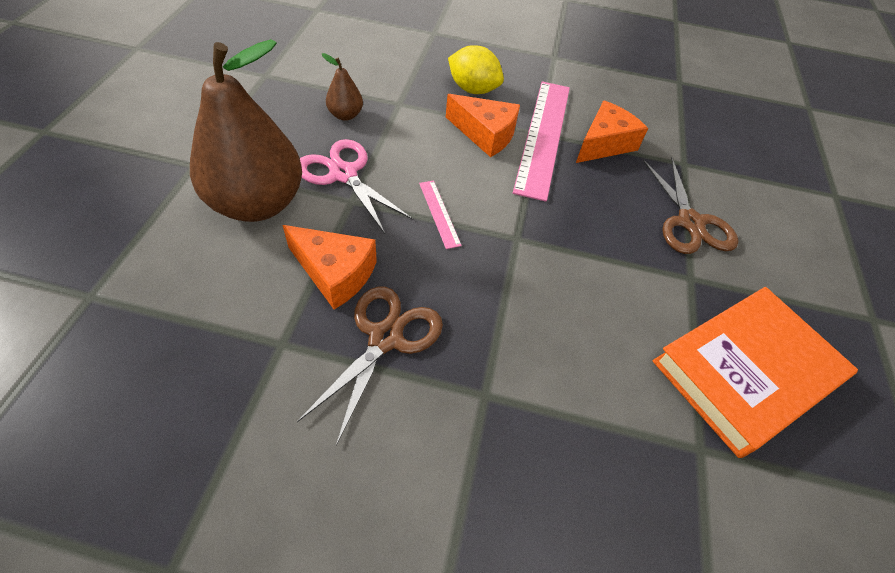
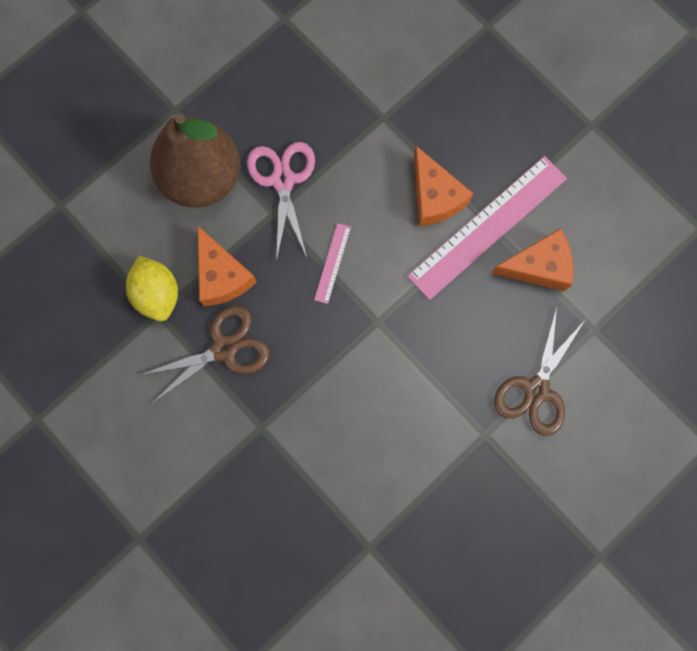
camera: 40 degrees right, 25 degrees up
(345, 115) = (325, 109): brown pear -> none
(473, 89) = (466, 132): yellow lemon -> yellow lemon (157, 294)
(745, 372) = (451, 525): orange book -> none

